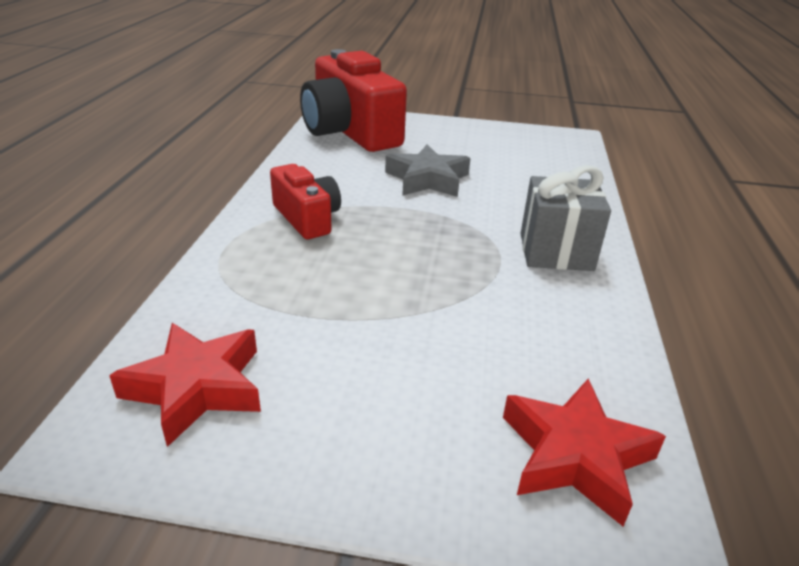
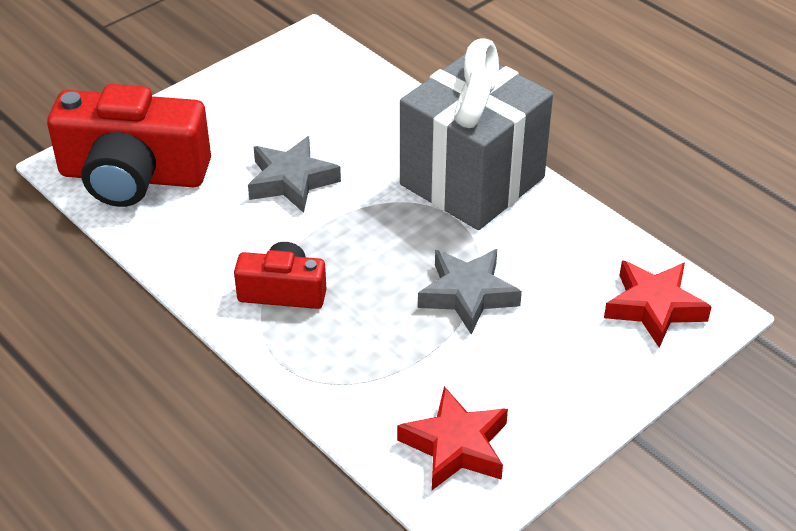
camera: 50 degrees left, 10 degrees up
(416, 307) = (468, 295): none -> grey star
(556, 252) = (472, 181): grey gift -> grey gift, size x1.78

